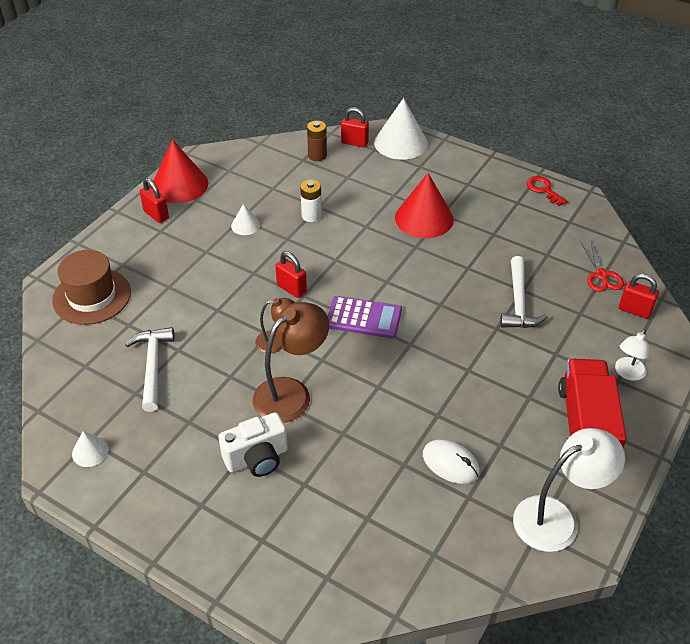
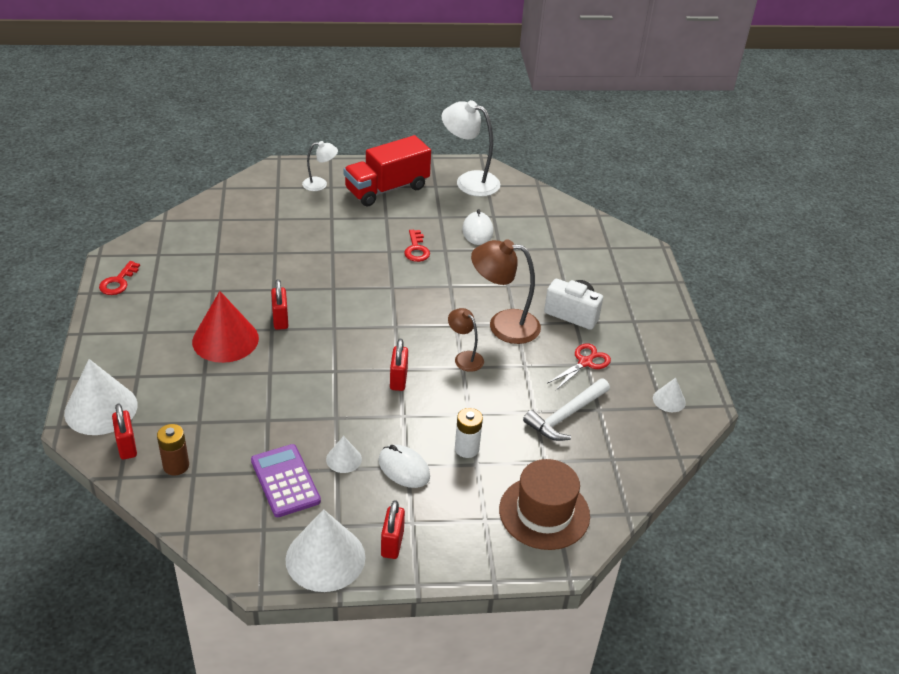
camera: 130 degrees left, 5 degrees down
(180, 185) = (325, 558): red cone -> white cone
(206, 249) = (404, 468): none -> white mouse
(311, 215) = (286, 417): white battery -> white battery (466, 449)
(364, 318) = (389, 322): purple calculator -> purple calculator (285, 481)
(455, 392) = (416, 249): none -> red key
(518, 302) = (291, 250): white hammer -> none
(601, 275) = (220, 220): red scissors -> red scissors (585, 362)
(634, 310) = (249, 196): red padlock -> red padlock (280, 320)

